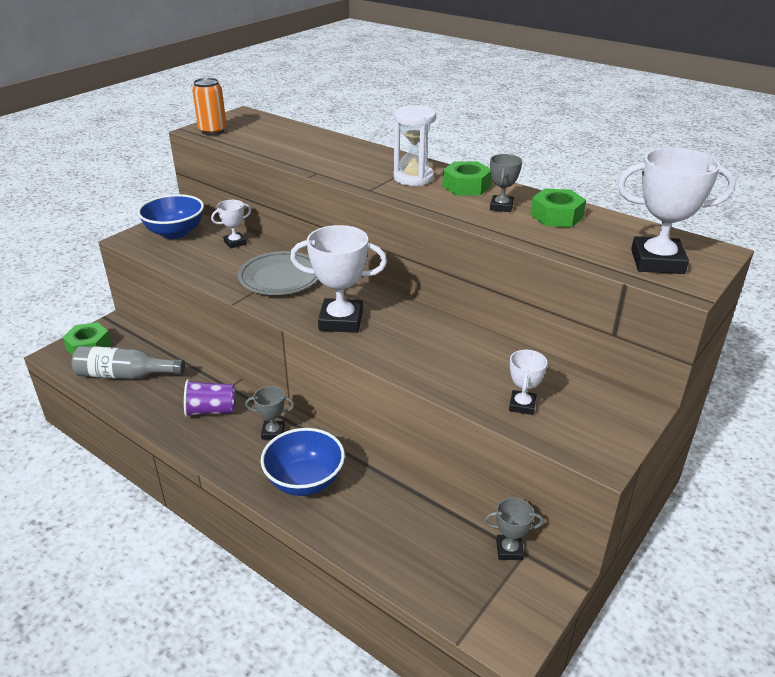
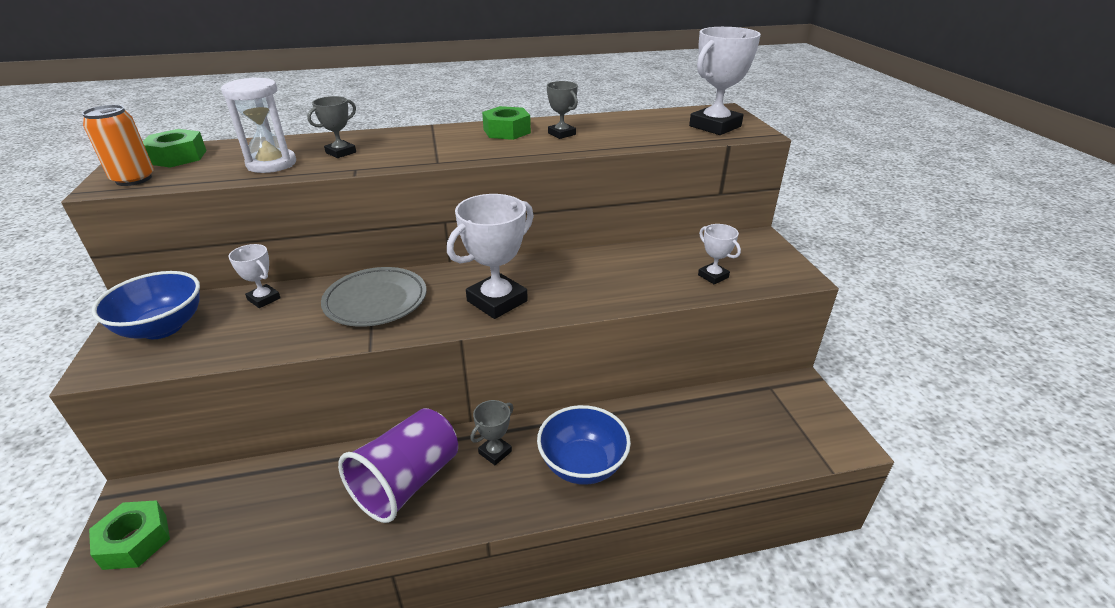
camera: 50 degrees left, 0 degrees up
(125, 375) = (245, 529): grey bottle -> none
(211, 410) = (407, 482): purple cup -> purple cup, size x1.62
(235, 243) = (264, 299): white trophy -> white trophy turned 60 degrees counterclockwise
(413, 178) = (453, 141): white hourglass -> white hourglass (271, 164)
(509, 550) = (761, 392): grey trophy -> grey trophy (341, 152)
(556, 216) = (607, 125): green nut -> green nut (178, 157)

